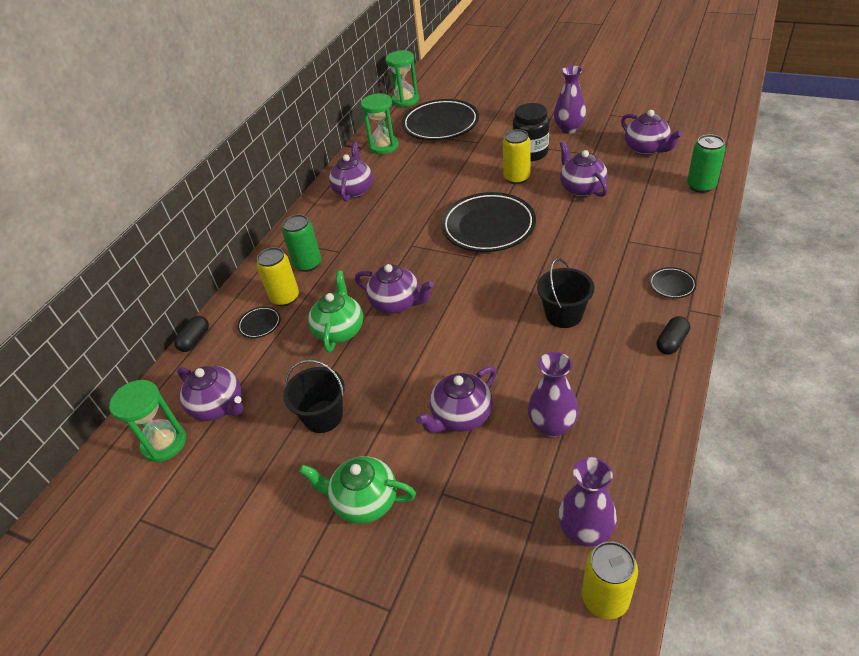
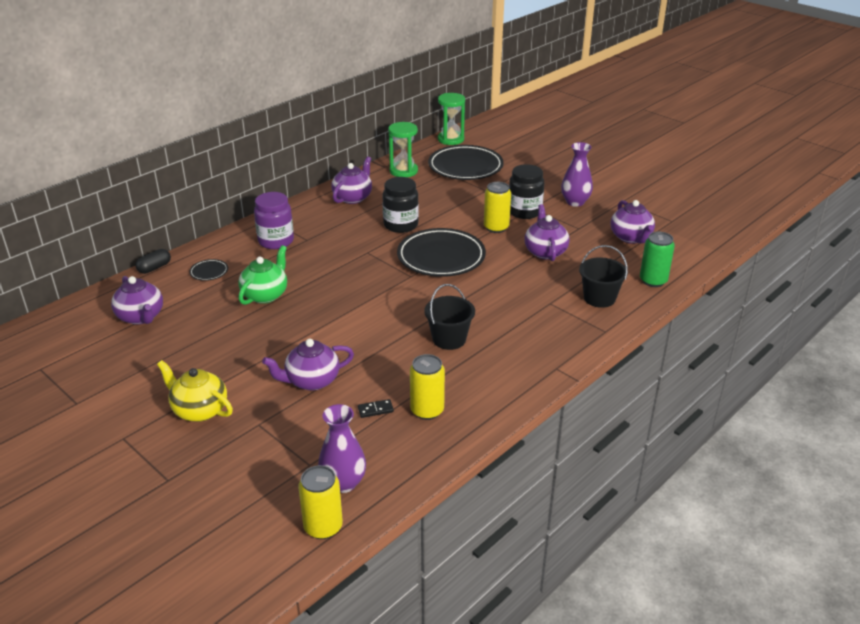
camera: 15 degrees right, 10 degrees down
(164, 443) = (87, 328): green hourglass -> none
(285, 297) = (241, 259): yellow can -> yellow can (427, 410)
(308, 264) = (276, 241): green can -> purple jar
(323, 416) = (210, 348): black bucket -> black bucket (599, 298)
(364, 501) = (199, 410): green teapot -> yellow teapot
(397, 303) = (323, 290): purple teapot -> none
(423, 204) = (401, 225): none -> black jar
(552, 425) = (375, 410): purple vase -> black domino
(671, 342) = (520, 386): black capsule -> none
(672, 285) = (558, 346): black plate -> none

